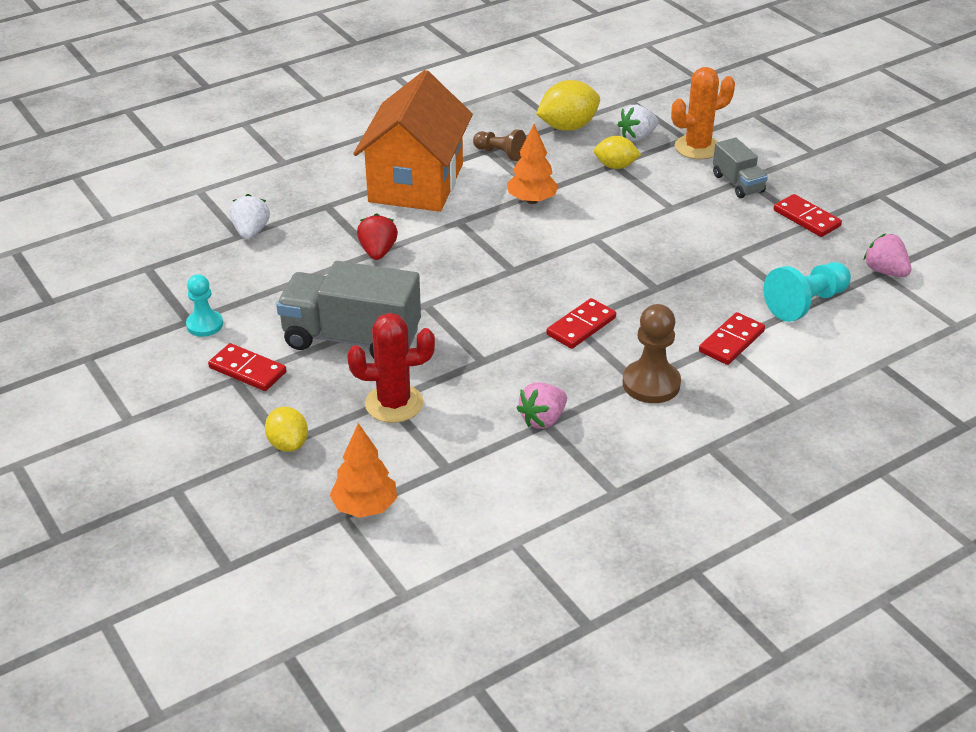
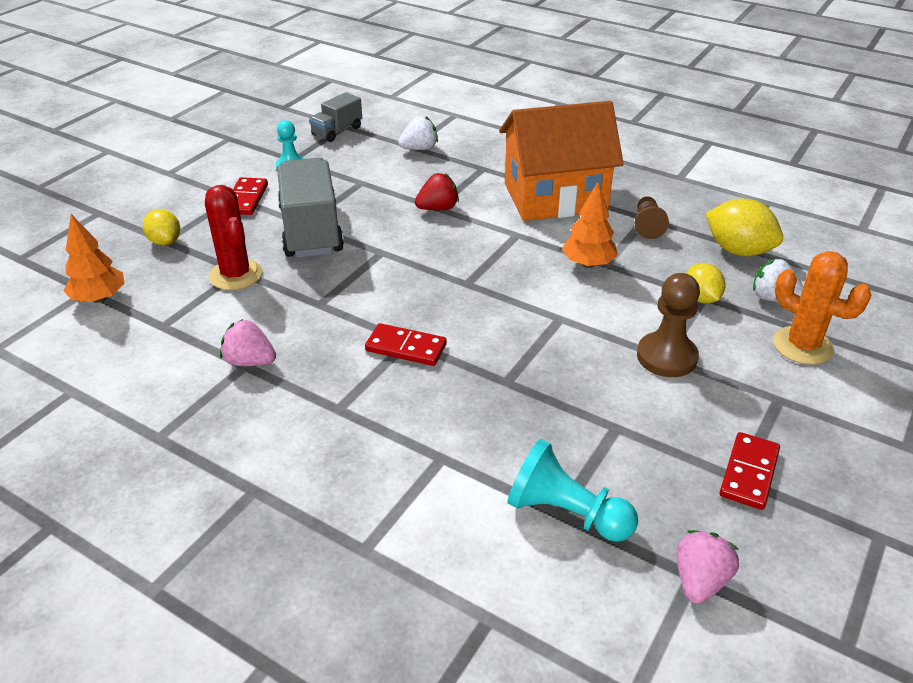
camera: 65 degrees right, 0 degrees up
(288, 444) = (165, 241): yellow lemon -> yellow lemon turned 75 degrees counterclockwise
(651, 384) = (339, 419): brown pawn -> brown pawn (666, 357)
(731, 341) = (448, 463): red domino -> none
(738, 183) = (763, 395): grey truck -> grey truck (337, 131)

